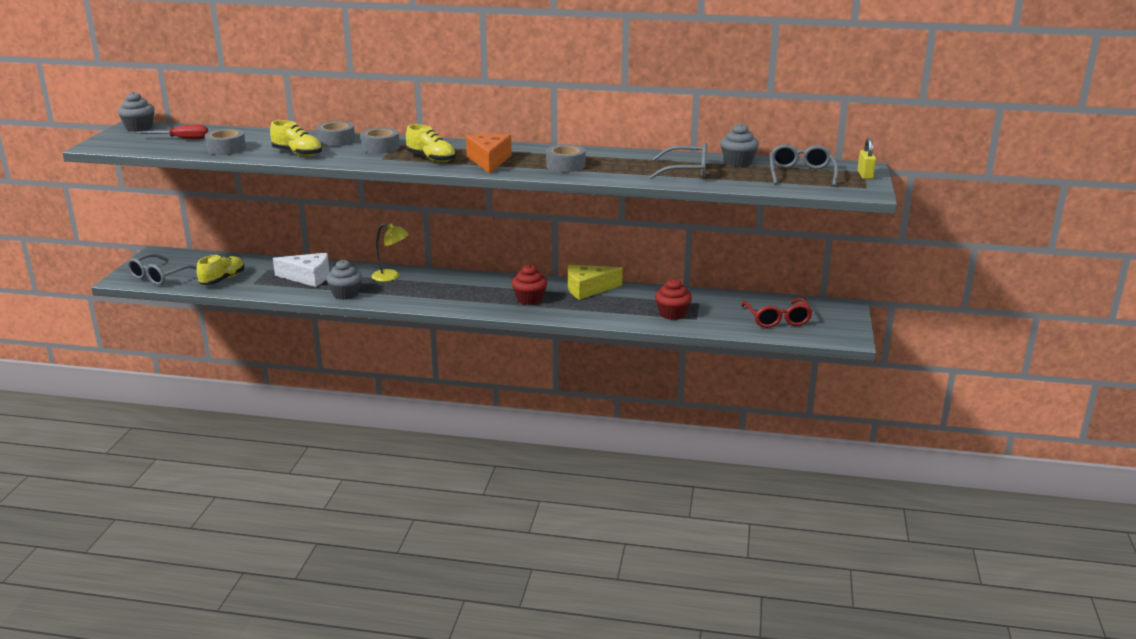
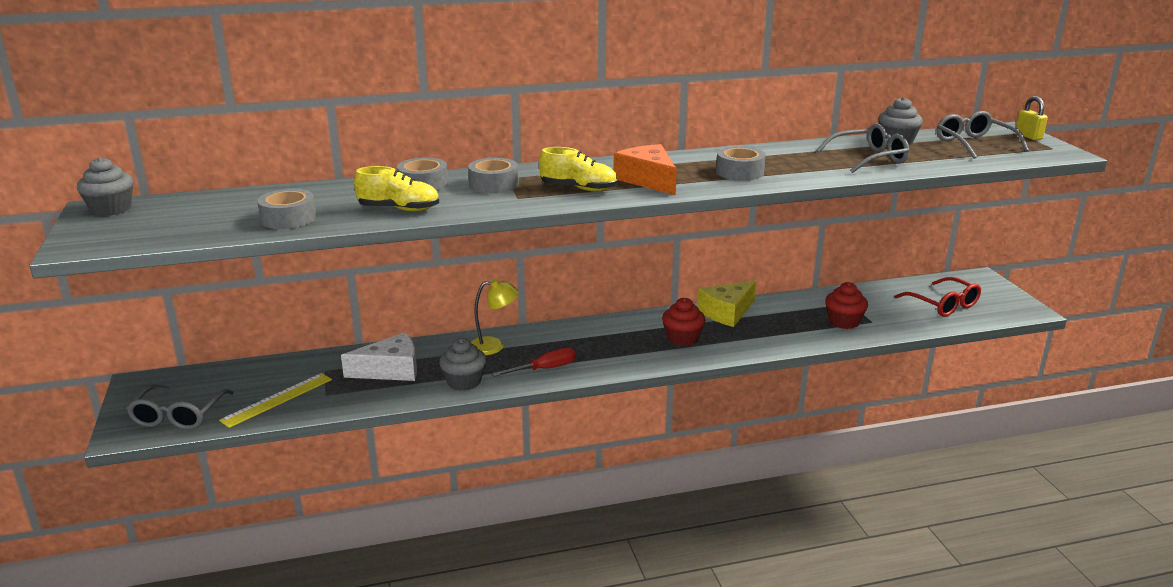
camera: 25 degrees left, 0 degrees up
(182, 139) = (201, 215): red screwdriver -> red screwdriver (544, 369)
(222, 280) = (277, 399): yellow shoe -> yellow ruler

